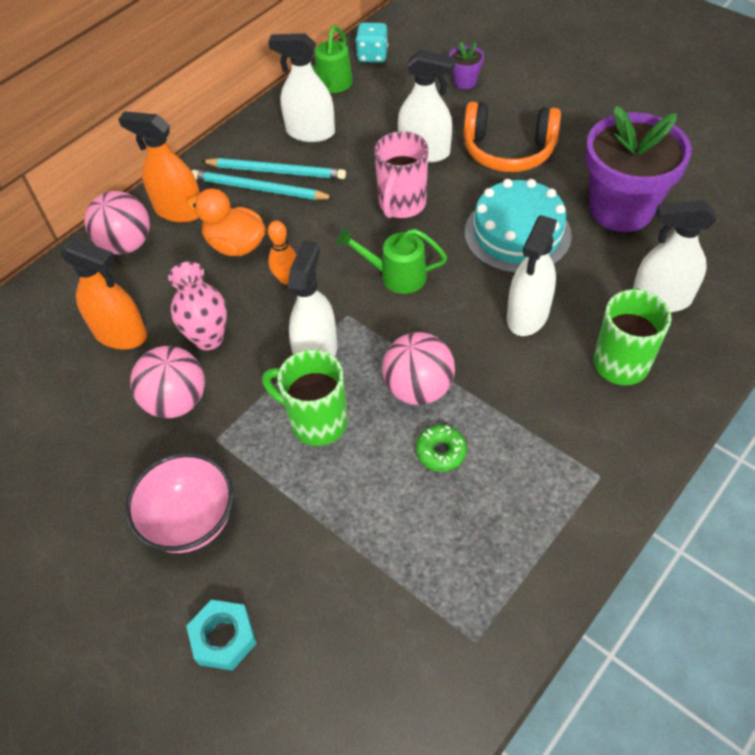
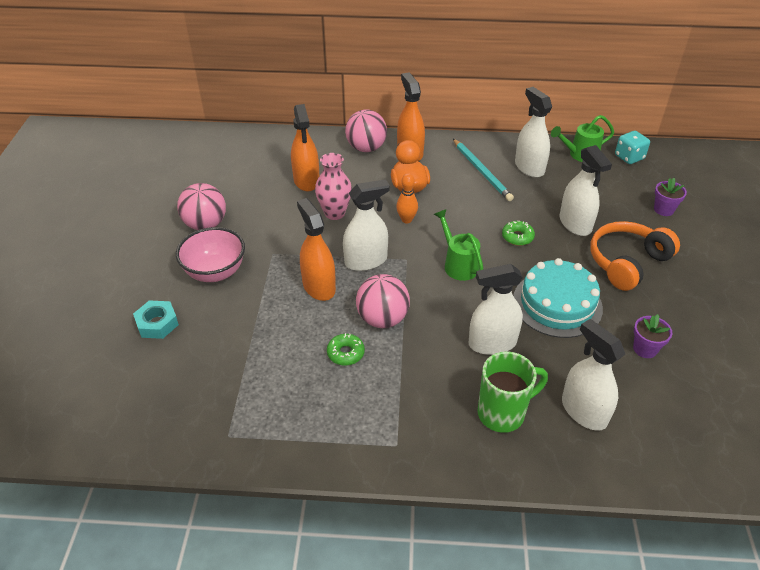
camera: 50 degrees right, 10 degrees down
(176, 401) = (283, 225): pink ball -> pink ball (205, 224)
(259, 189) = (460, 172): turquoise pencil -> none
(316, 421) = (319, 286): green mug -> orange spray bottle
(401, 205) = (517, 237): pink mug -> green donut
(508, 150) = (627, 262): orange headphones -> orange headphones turned 75 degrees clockwise
(621, 209) = (645, 349): purple flower pot -> purple flower pot, size x0.42

